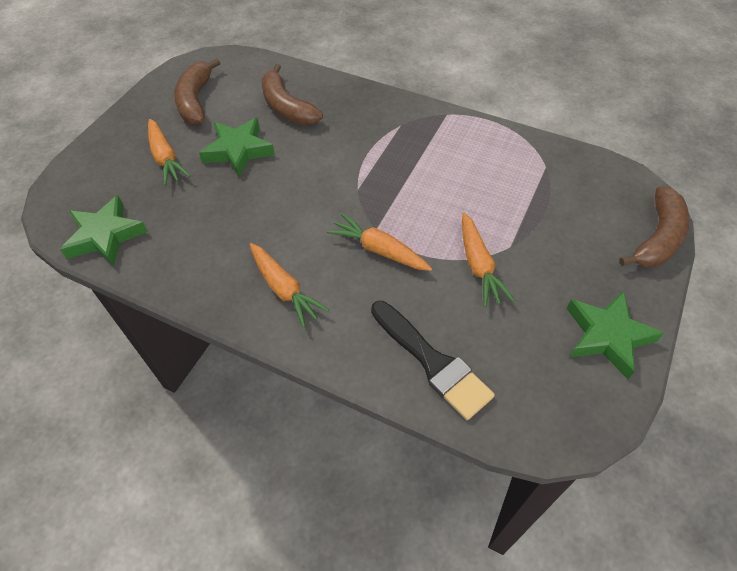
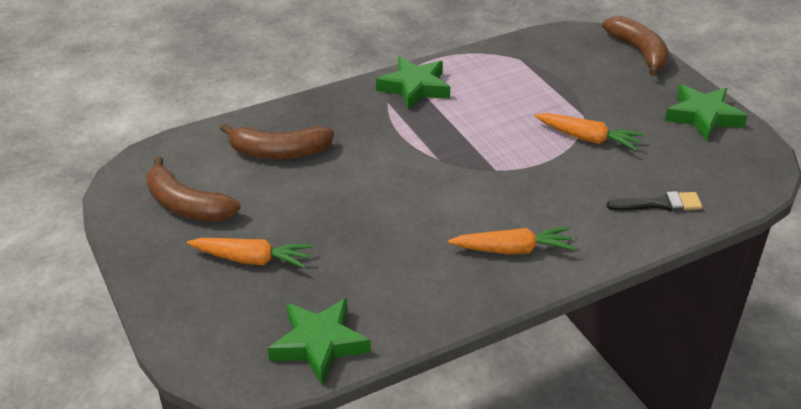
camera: 55 degrees left, 15 degrees down
(238, 150) = (302, 207): green star -> green star (415, 88)
(379, 250) = (522, 179): orange carrot -> none
(432, 362) = (659, 204): black brush -> black brush, size x0.65

